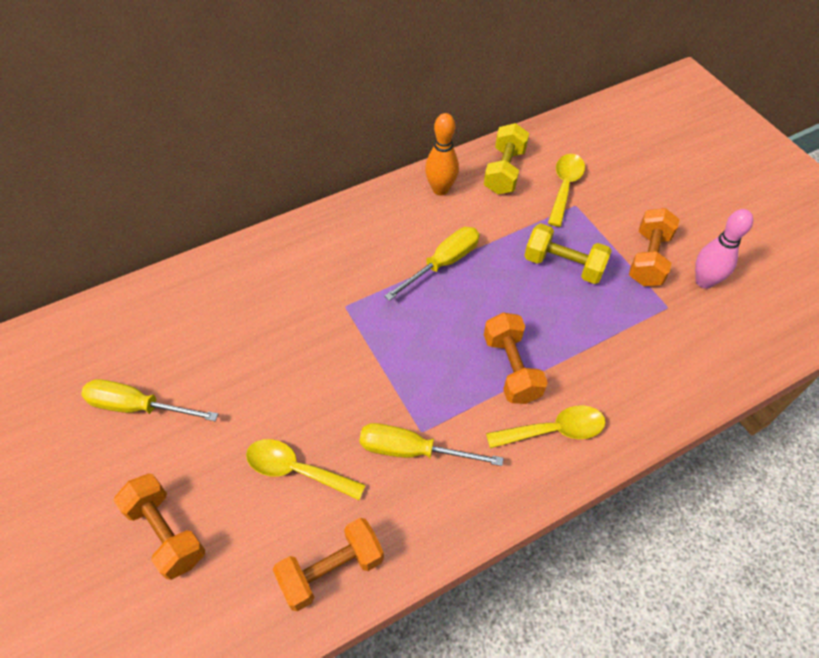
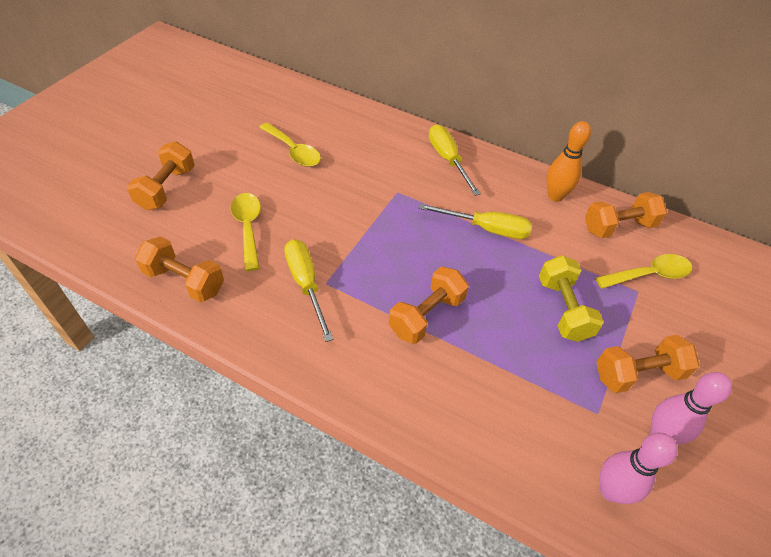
camera: 55 degrees right, 5 degrees down
(138, 406) = (243, 134): yellow screwdriver -> yellow screwdriver (448, 160)
(504, 171) = (618, 227): yellow dumbbell -> orange dumbbell
(553, 430) = (390, 371): yellow spoon -> yellow spoon (293, 151)
(731, 341) = (610, 490): none -> pink bowling pin

